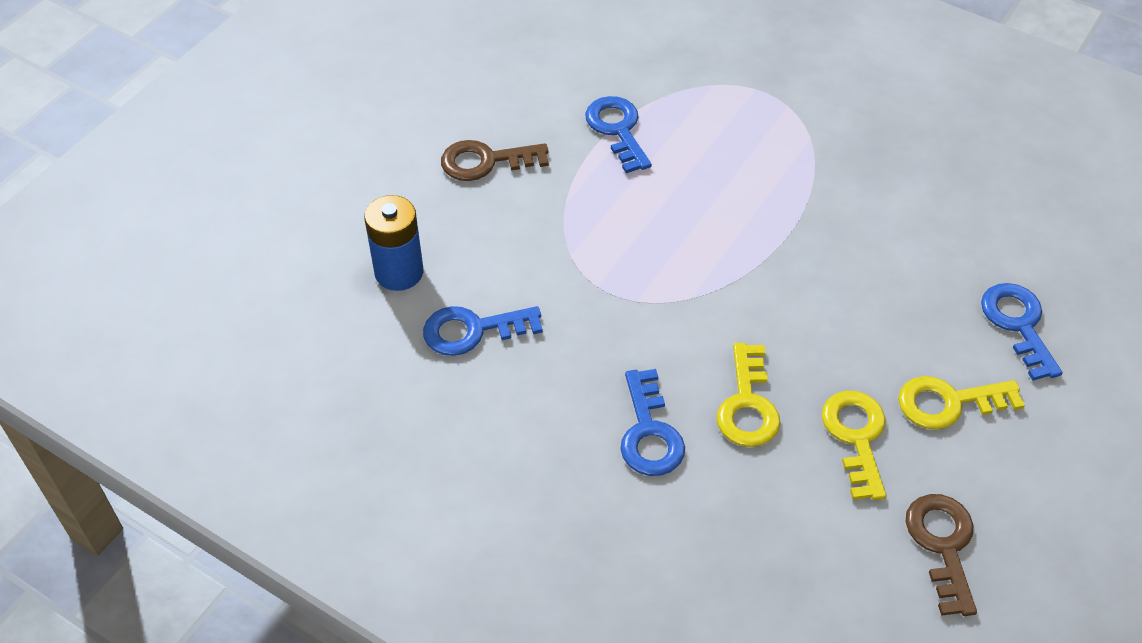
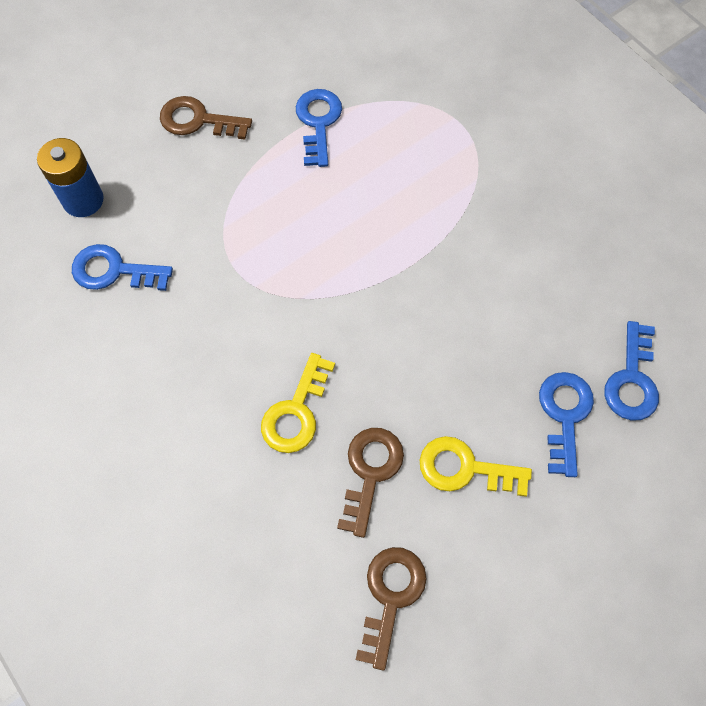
camera: 20 degrees right, 15 degrees up
(649, 432) = (205, 409): blue key -> blue key (632, 379)
(856, 437) = (370, 472): yellow key -> brown key

